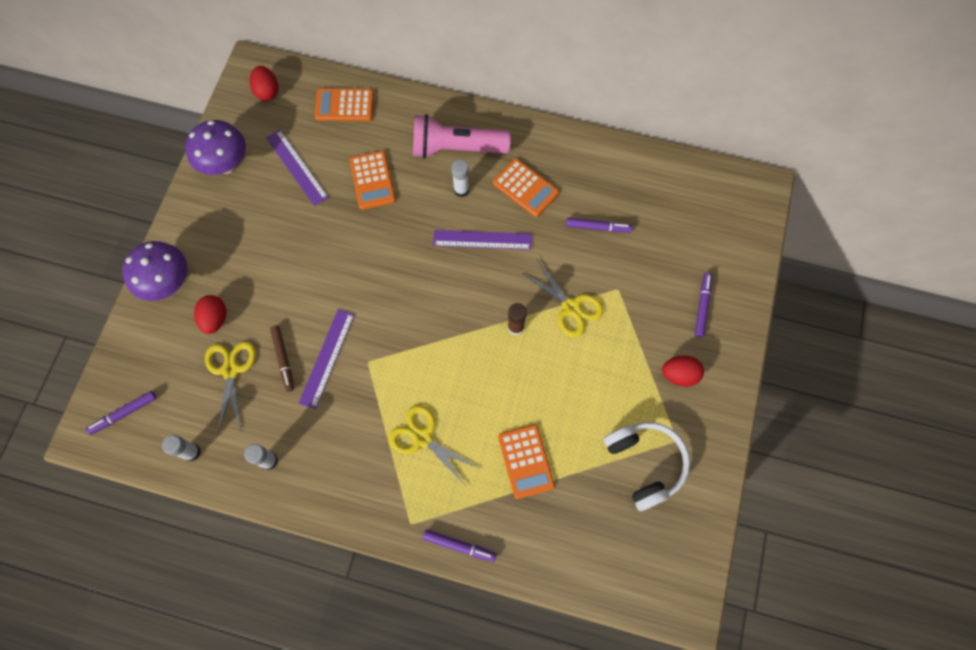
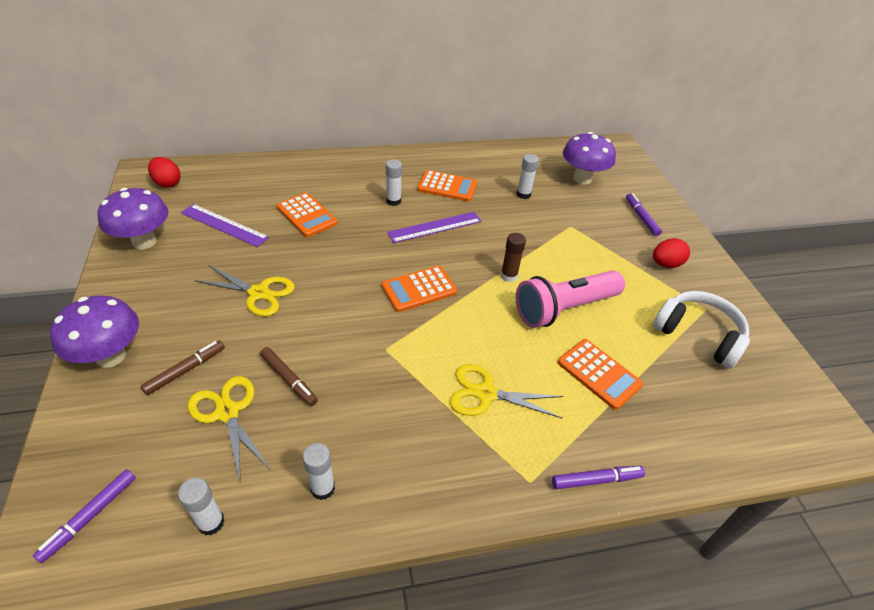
camera: 30 degrees left, 25 degrees down
(215, 319) = (186, 370): red egg -> brown marker
(327, 358) = (339, 361): purple ruler -> none
(344, 105) = (251, 175): orange calculator -> orange calculator (419, 289)
(456, 148) = (371, 178): pink flashlight -> pink flashlight (564, 308)
(571, 307) = (544, 248): yellow scissors -> yellow scissors (259, 293)
(598, 227) = (523, 194): purple marker -> white glue stick
(678, 227) = (582, 179): none -> purple mushroom

